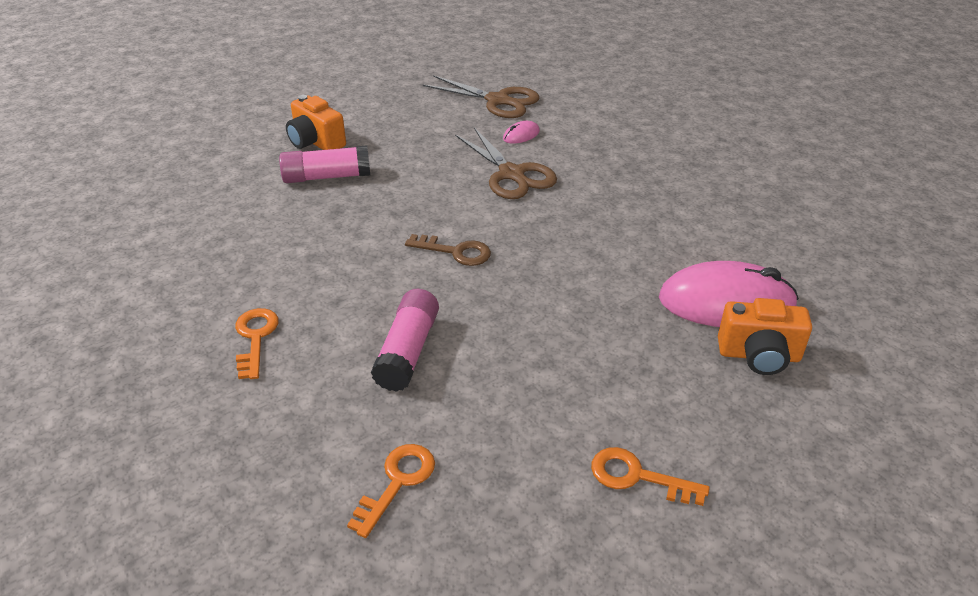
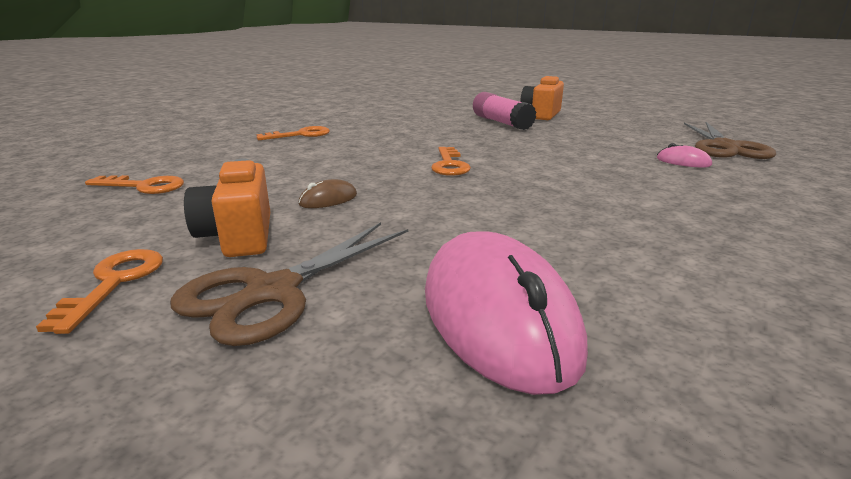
camera: 70 degrees right, 15 degrees down
(408, 351) = (302, 169): pink glue stick -> none
(455, 252) = (449, 165): brown key -> orange key
(512, 174) = (604, 167): brown scissors -> brown scissors (271, 292)
(512, 343) = (328, 199): none -> brown mouse
(759, 355) = (378, 361): orange camera -> orange camera (238, 236)

